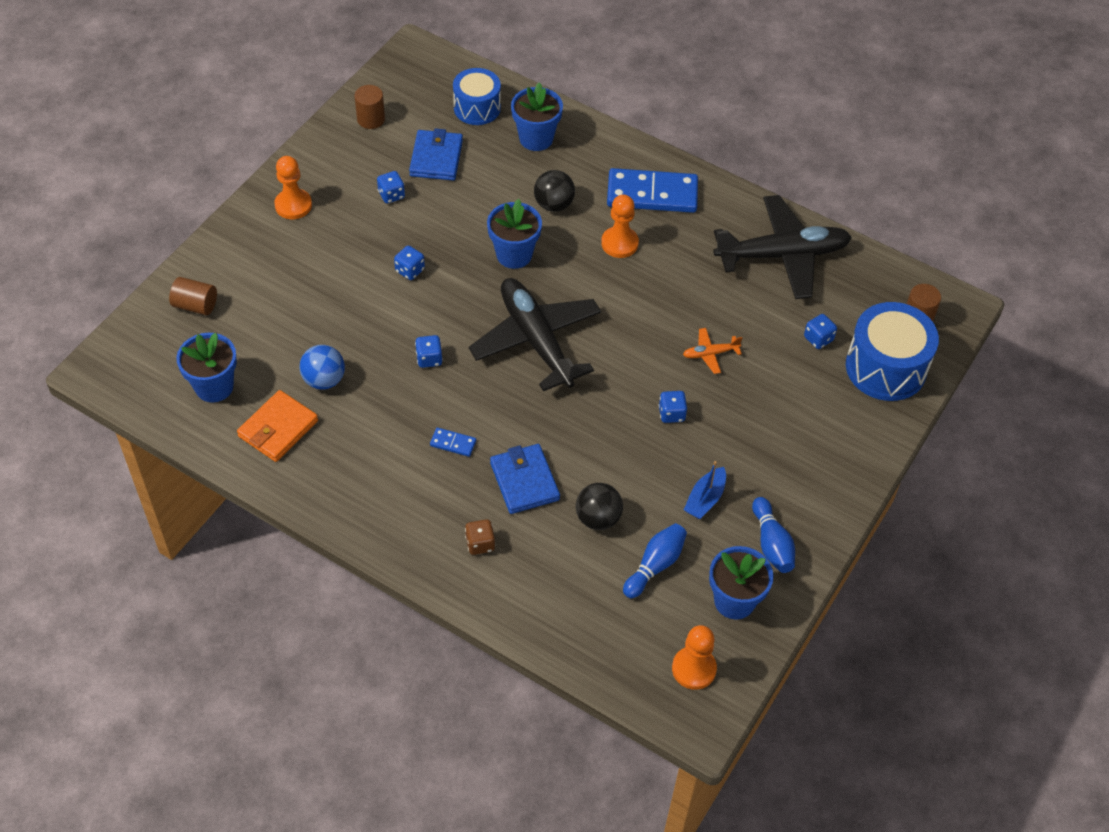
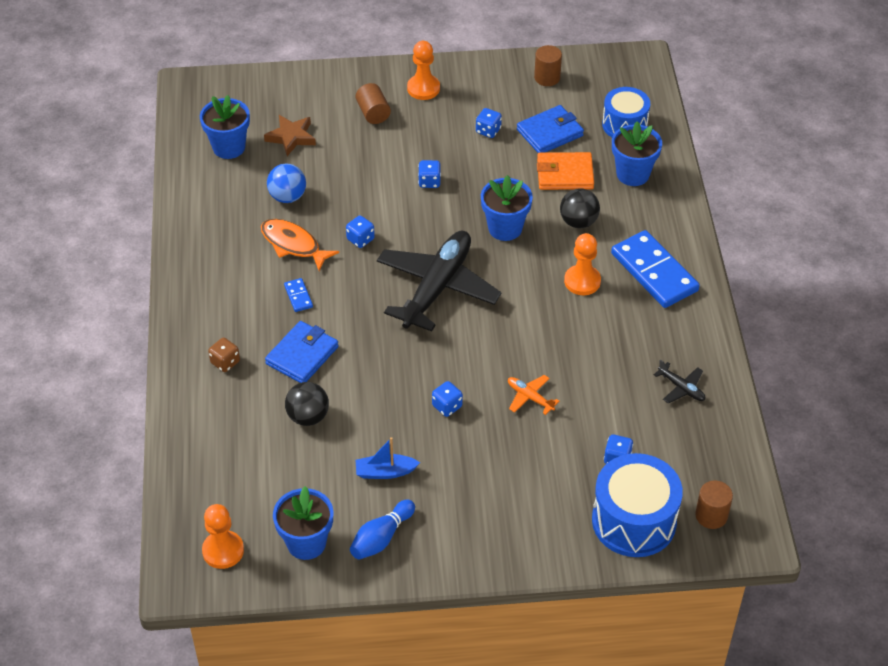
camera: 55 degrees right, 5 degrees down
(195, 305) = (287, 96): brown cylinder -> brown cylinder (373, 113)
(252, 333) = (291, 137): none -> brown star
(278, 429) = (224, 199): orange wallet -> orange wallet (565, 174)
(387, 410) = (293, 245): none -> orange fish
(655, 565) = (295, 475): blue bowling pin -> none
(783, 255) = (681, 388): black plane -> black plane, size x0.41

